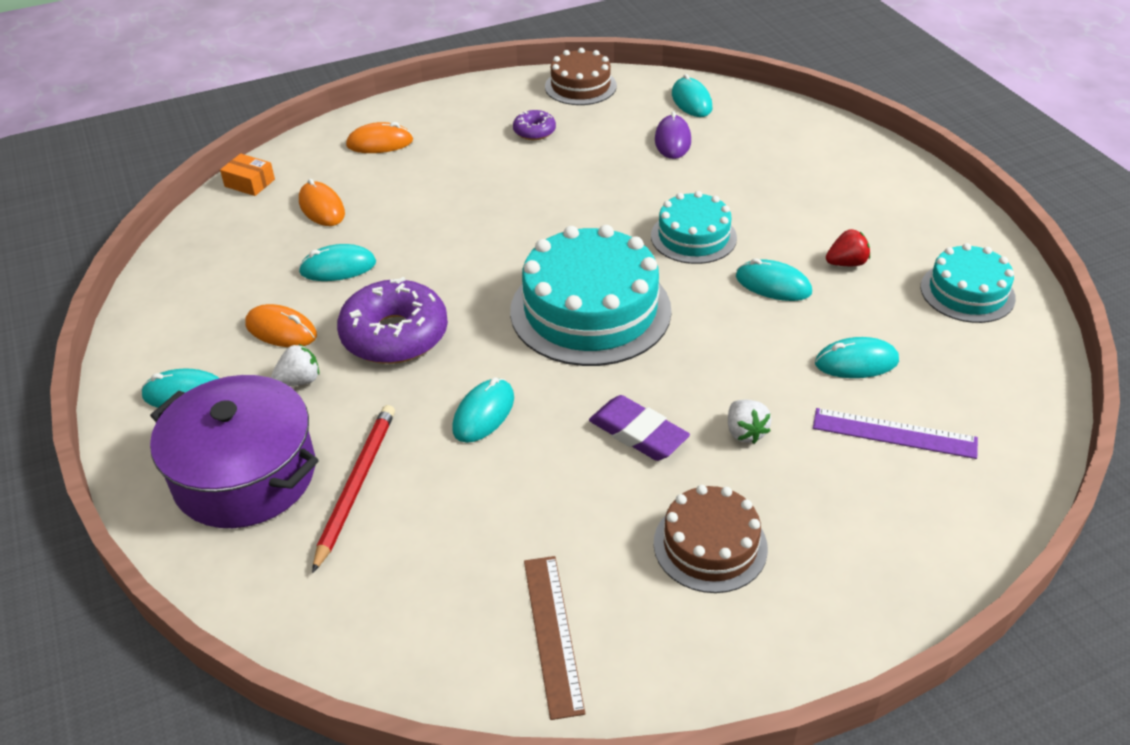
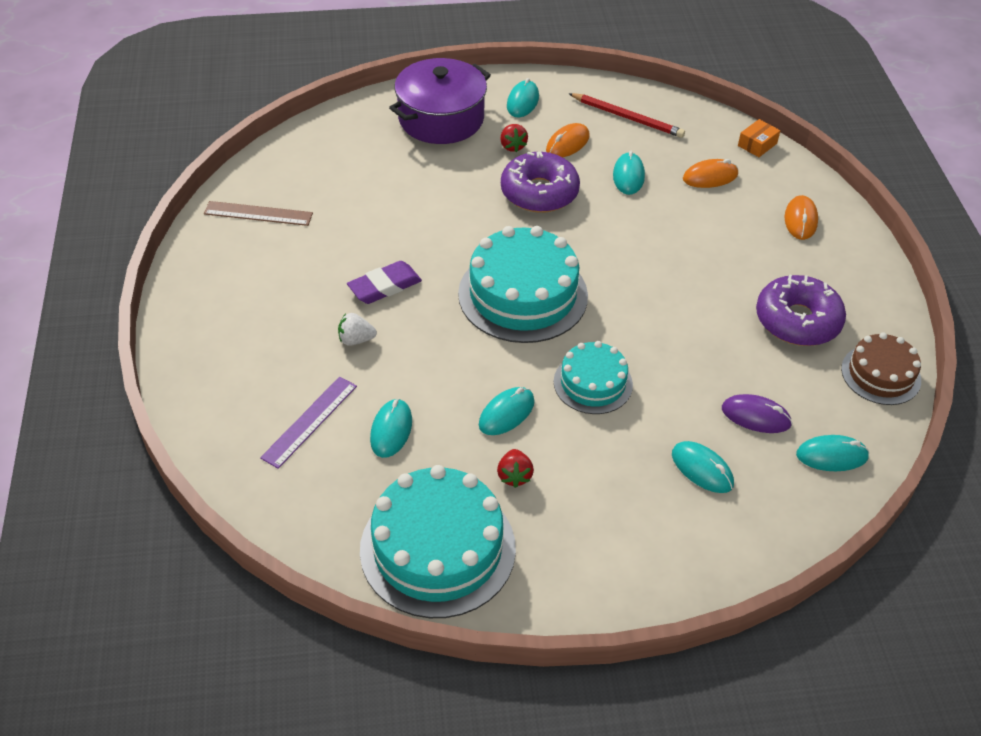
camera: 105 degrees right, 5 degrees up
(299, 381) = (512, 146): white strawberry -> red strawberry
(356, 485) = (409, 158): red pencil -> red pencil (627, 117)
(483, 413) = (441, 219): turquoise mouse -> turquoise mouse (702, 469)
(534, 131) = (797, 320): purple donut -> purple donut, size x2.04
(710, 545) = (275, 292): brown cake -> none
(967, 292) = (438, 548): turquoise cake -> turquoise cake, size x1.75

